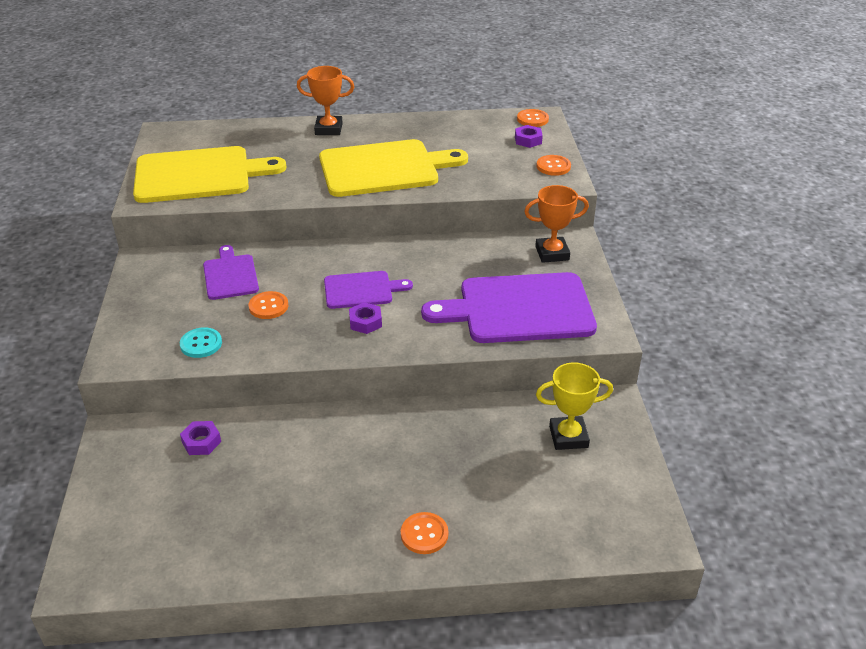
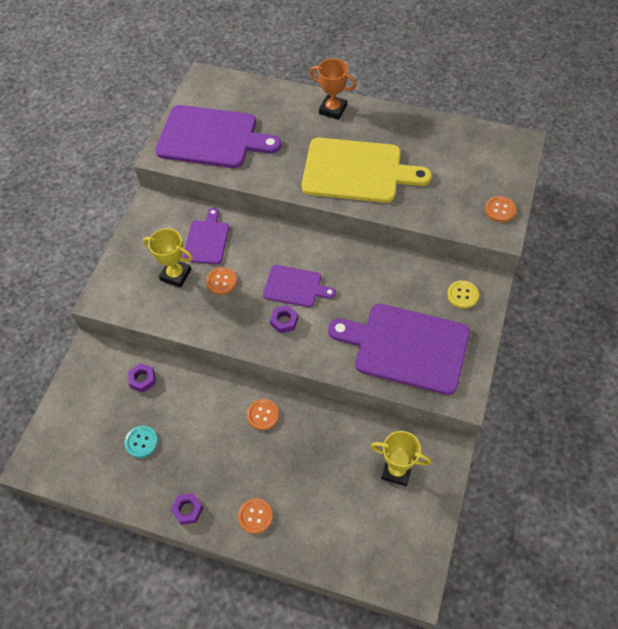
camera: 25 degrees right, 20 degrees up
(199, 175) = (212, 137): yellow cutting board -> purple cutting board
(201, 344) = (161, 303): turquoise button -> turquoise button (141, 442)
(206, 314) = (176, 275): none -> yellow trophy
(528, 140) = (494, 170): purple nut -> purple nut (187, 510)
(532, 119) = (512, 144): orange button -> orange button (263, 415)
(552, 253) = (462, 295): orange trophy -> yellow button

